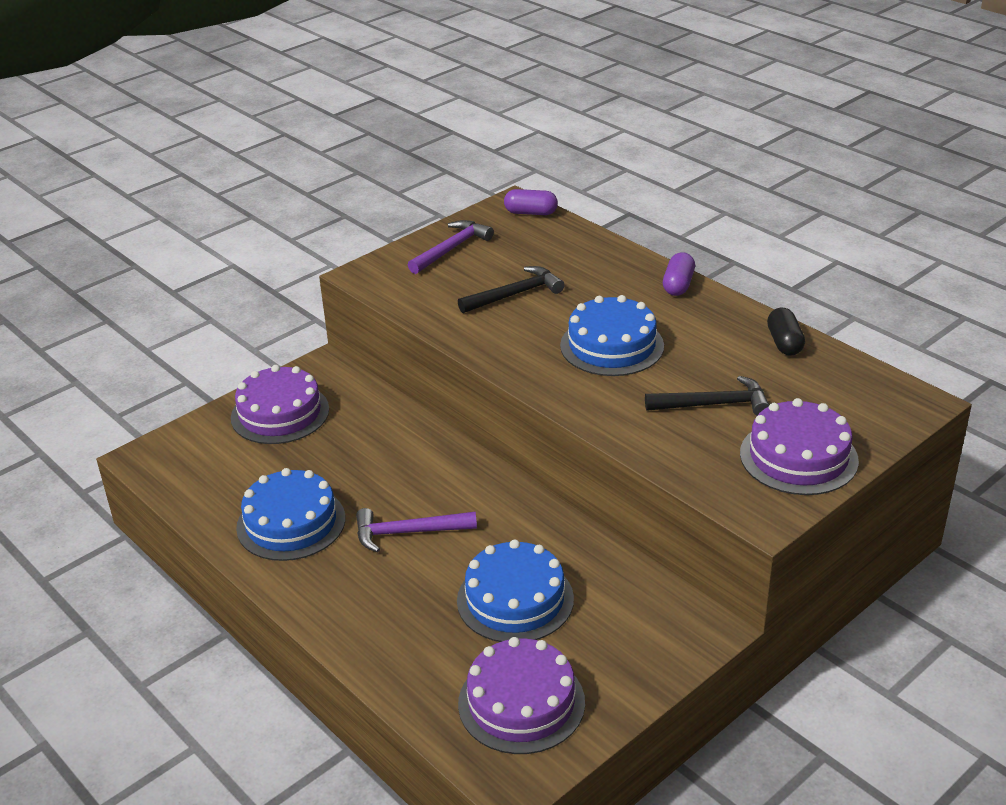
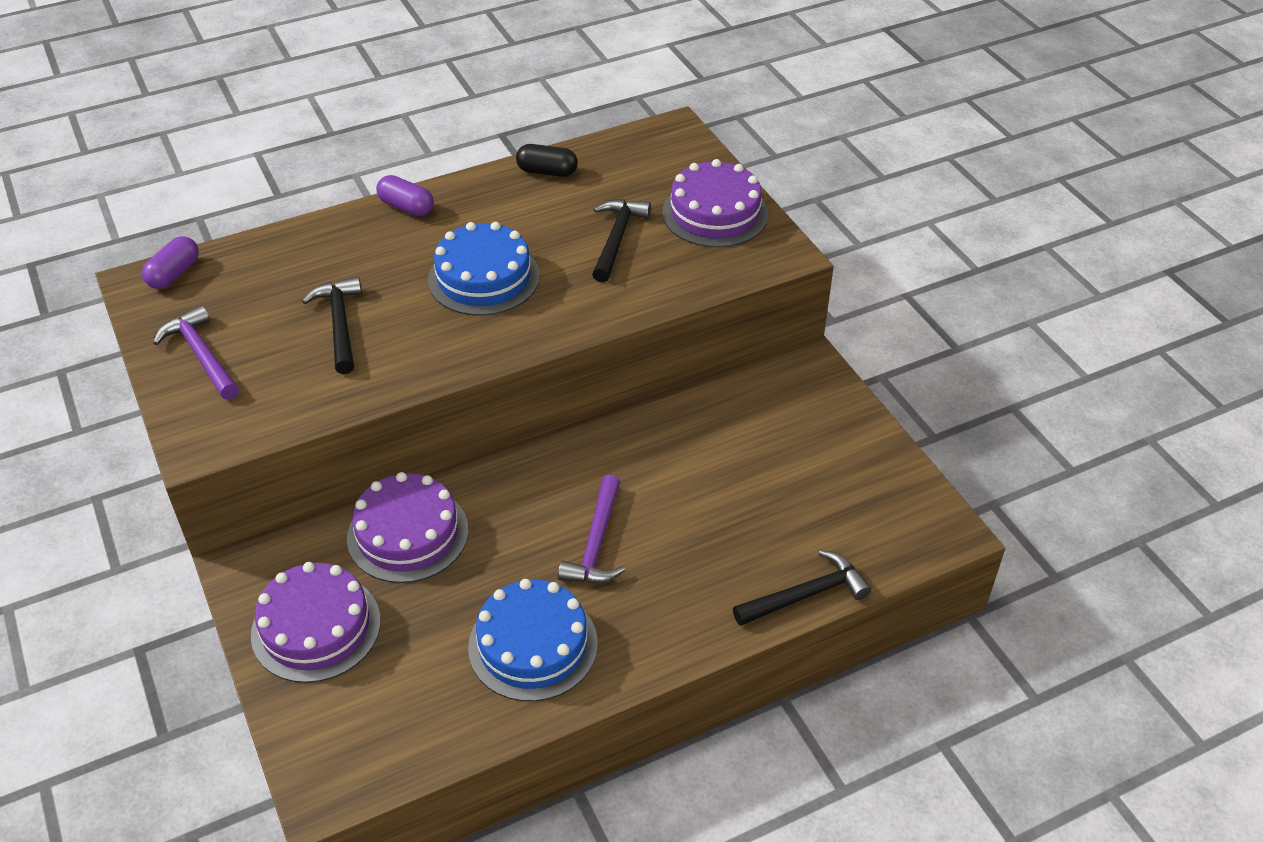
camera: 75 degrees left, 10 degrees up
(392, 681) = (806, 595): none -> black hammer
(515, 599) = (728, 480): blue cake -> none
(521, 703) = (860, 506): purple cake -> purple cake (408, 534)

